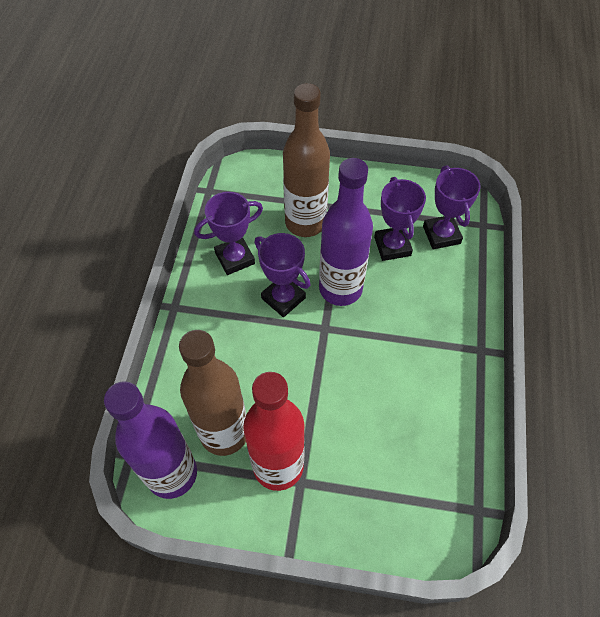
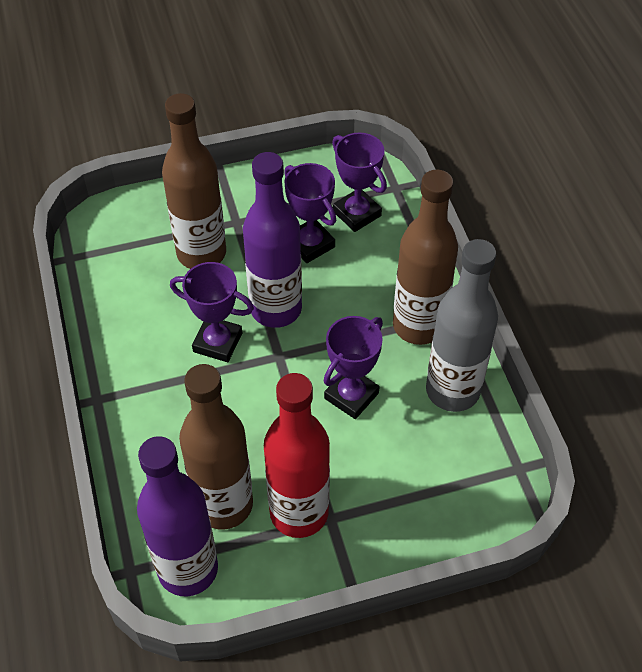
camera: 25 degrees left, 5 degrees down
(235, 258) = (140, 320): purple trophy -> purple trophy (351, 395)
(449, 348) = (418, 326): none -> brown bottle
(452, 416) = (452, 390): none -> grey bottle

